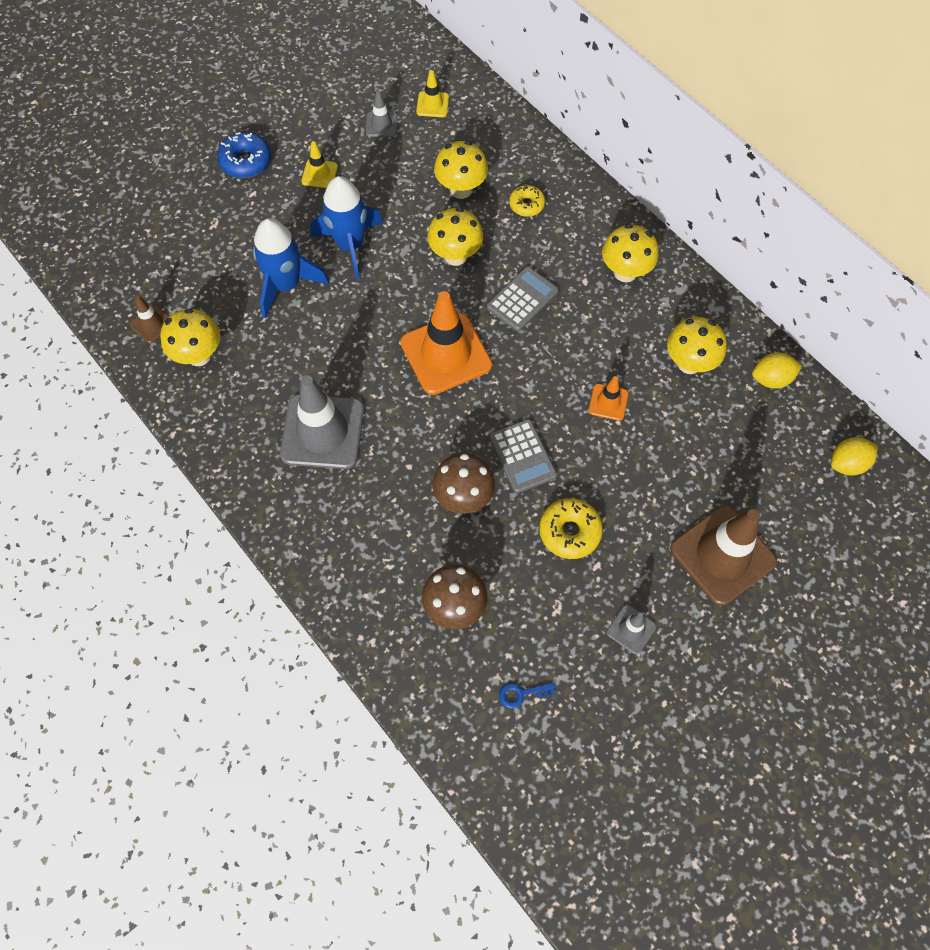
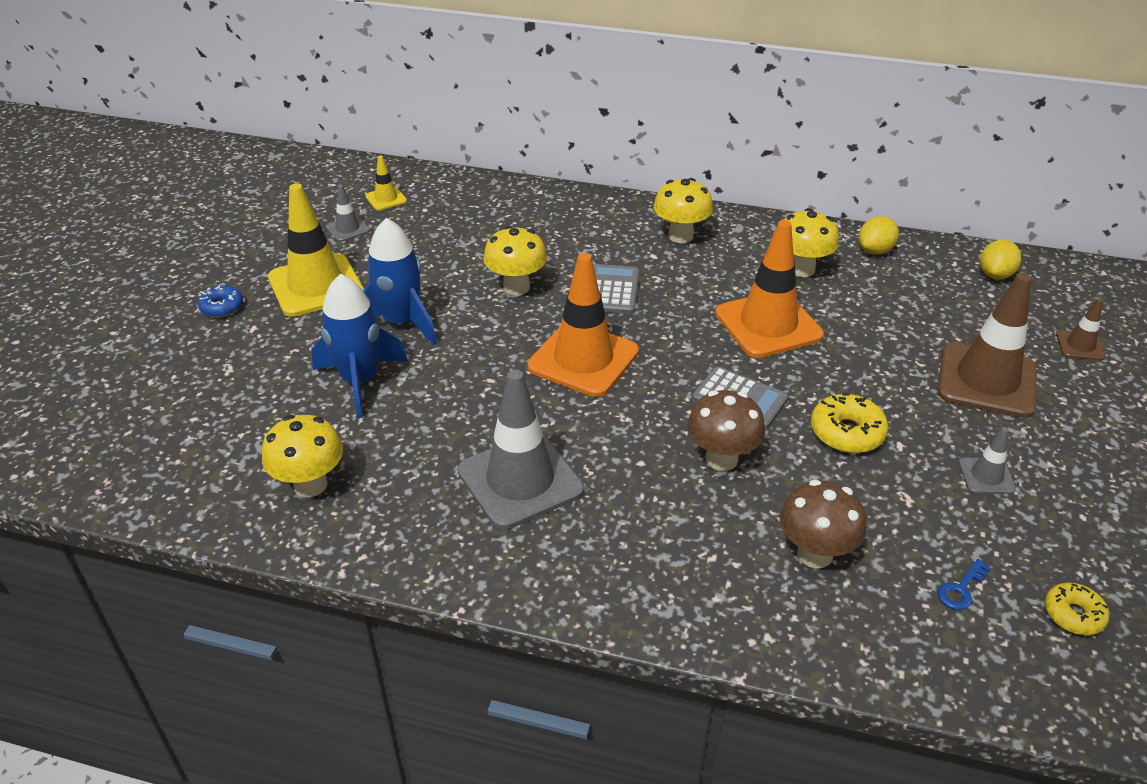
camera: 35 degrees left, 25 degrees down
(152, 324) = (224, 484): brown traffic cone -> brown traffic cone (1080, 346)
(245, 161) = (222, 307): blue donut -> blue donut, size x0.66
(319, 174) = (316, 286): yellow traffic cone -> yellow traffic cone, size x2.14
(461, 189) = (473, 242): yellow mushroom -> none
(526, 205) = (545, 228): yellow donut -> yellow donut (1073, 614)
(608, 402) = (768, 324): orange traffic cone -> orange traffic cone, size x2.14

